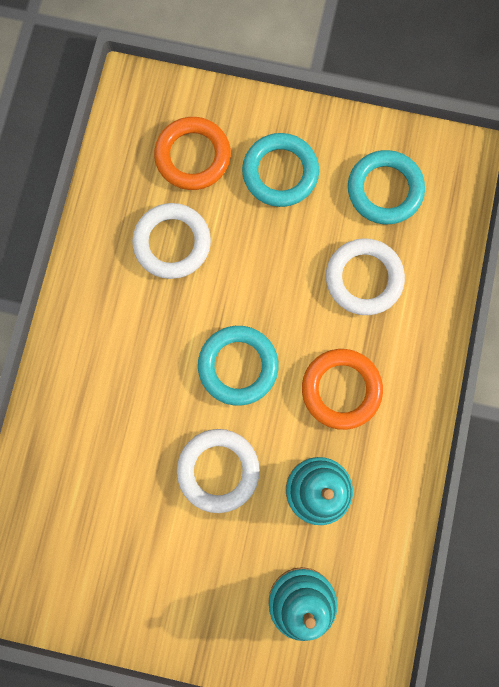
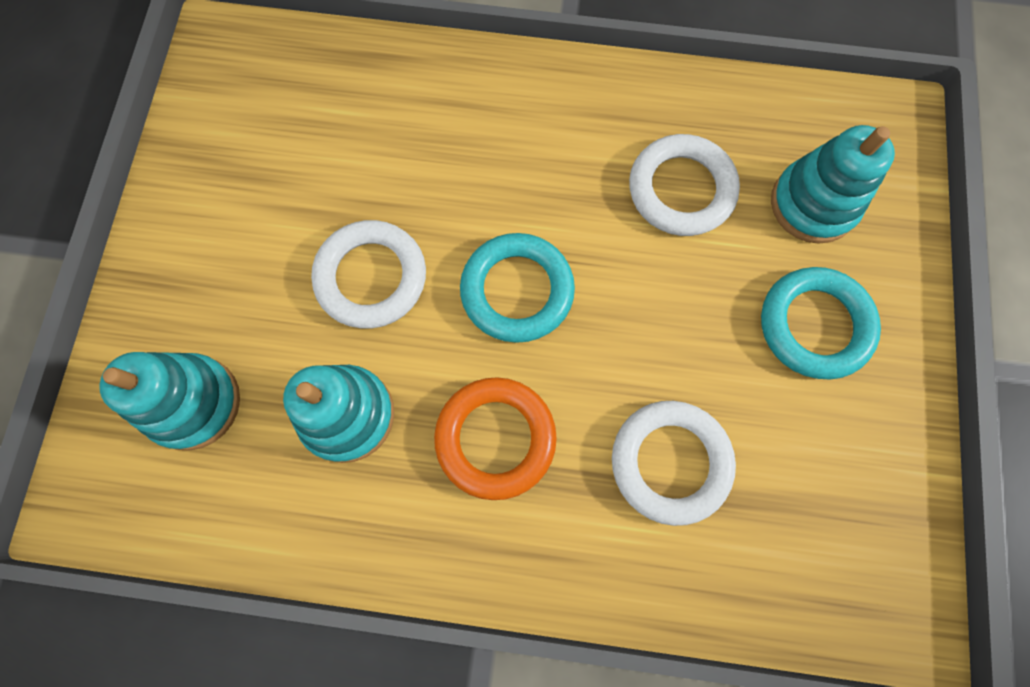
camera: 85 degrees right, 5 degrees down
(193, 156) = (813, 204): orange ring -> turquoise stacking toy
(384, 190) = (820, 487): turquoise ring -> none

